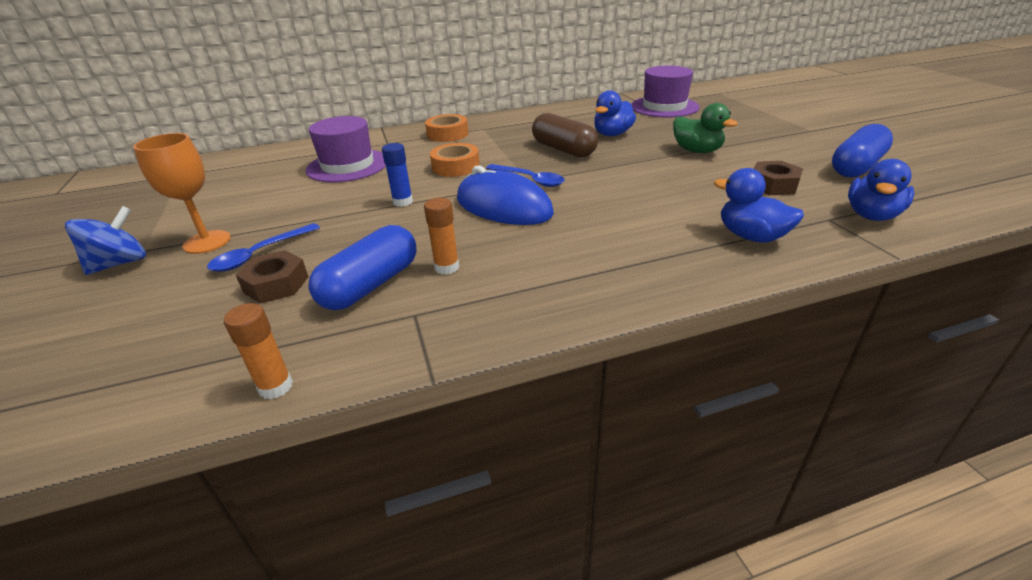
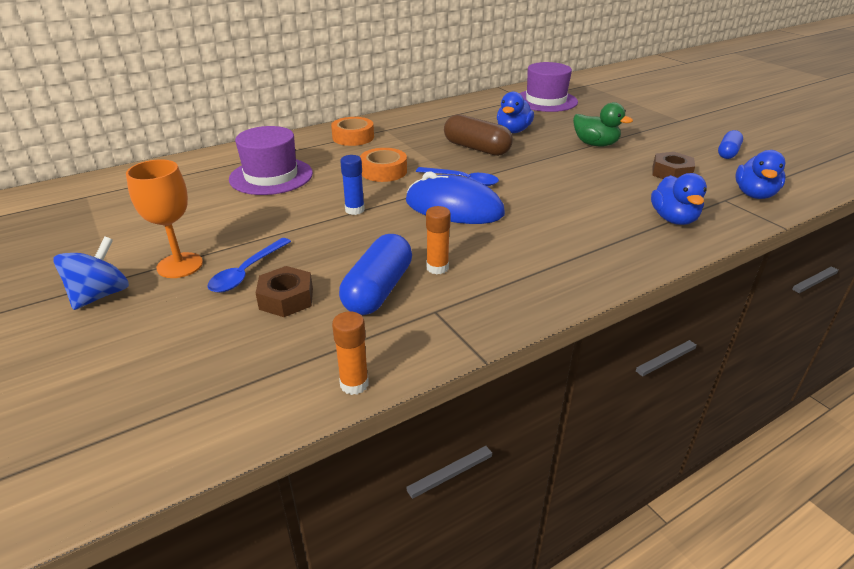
camera: 15 degrees left, 0 degrees up
(751, 236) = (673, 219): blue duck -> blue duck turned 120 degrees counterclockwise
(856, 167) = (728, 153): blue capsule -> blue capsule, size x0.62

